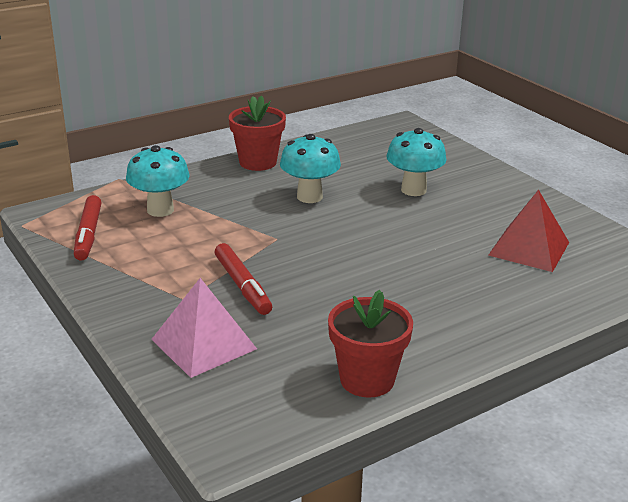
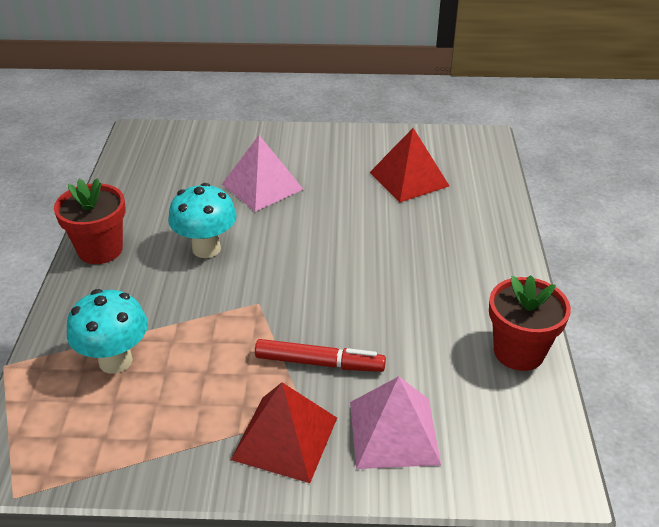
camera: 55 degrees left, 10 degrees up
(88, 234) = (103, 441): red marker -> none
(153, 298) = (285, 438): none -> red pyramid
(413, 190) = (262, 186): turquoise mushroom -> pink pyramid

